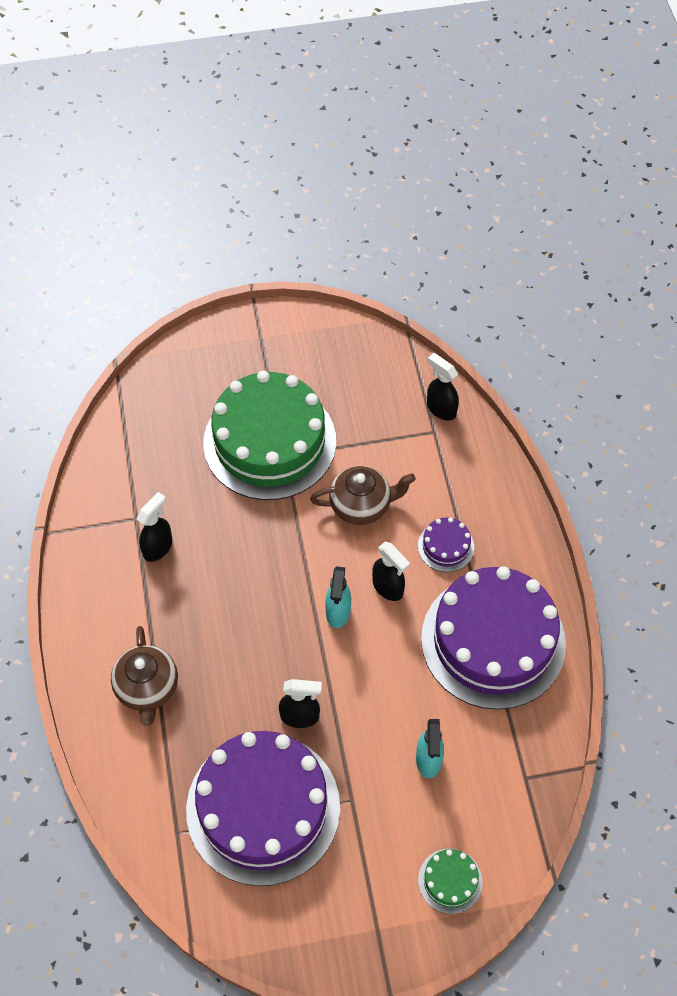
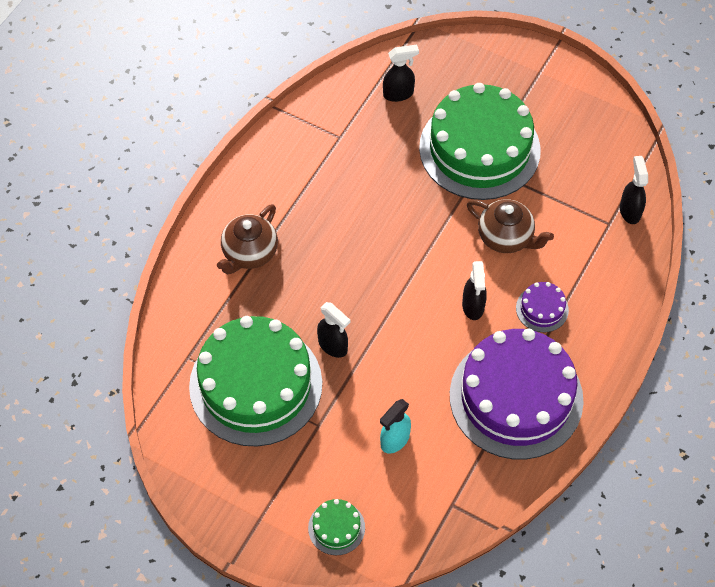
camera: 40 degrees right, 0 degrees up
(158, 547) = (338, 167): black spray bottle -> black spray bottle (398, 94)
(263, 808) = (256, 385): purple cake -> green cake
(338, 612) = (422, 297): turquoise spray bottle -> none

